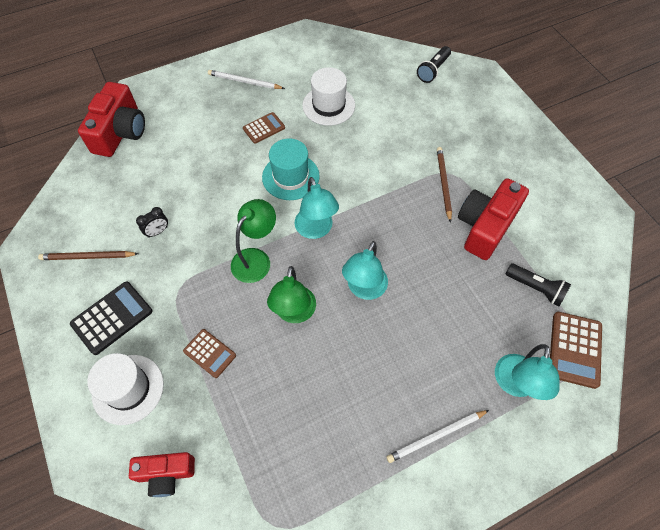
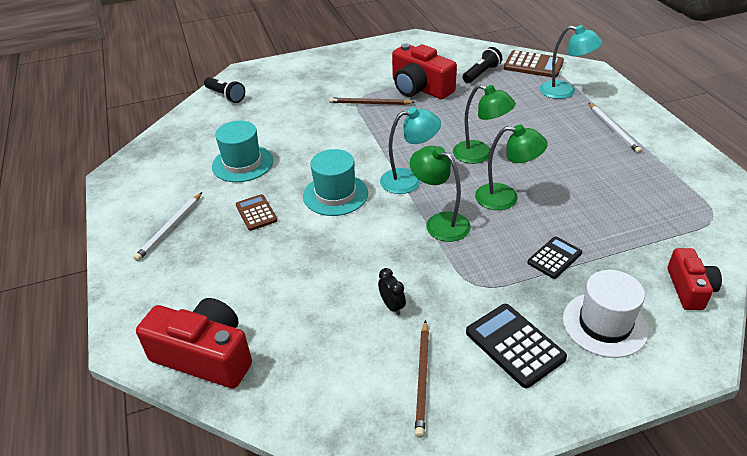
camera: 80 degrees left, 20 degrees down
(209, 353) = (554, 258): brown calculator -> black calculator
(328, 105) = (242, 163): white hat -> turquoise hat
(364, 289) = (480, 155): turquoise lamp -> green lamp

